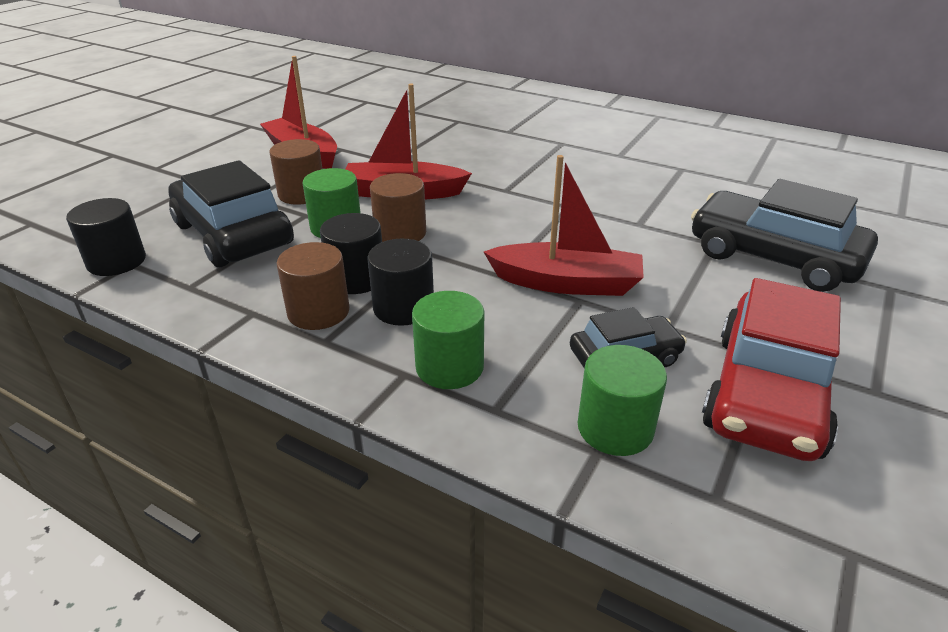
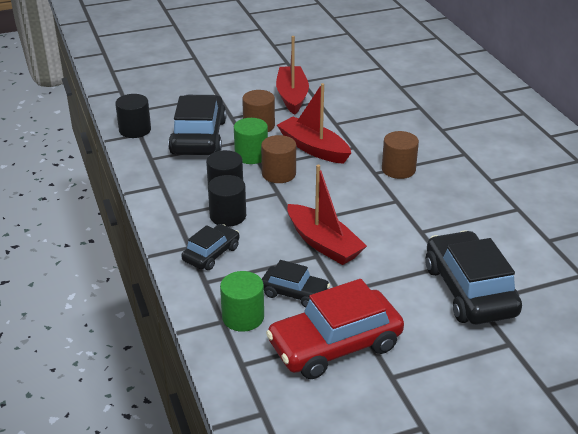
camera: 40 degrees right, 0 degrees up
(318, 312) = (189, 199): brown cylinder -> brown cylinder (398, 169)
(449, 367) = (211, 254): green cylinder -> black car

